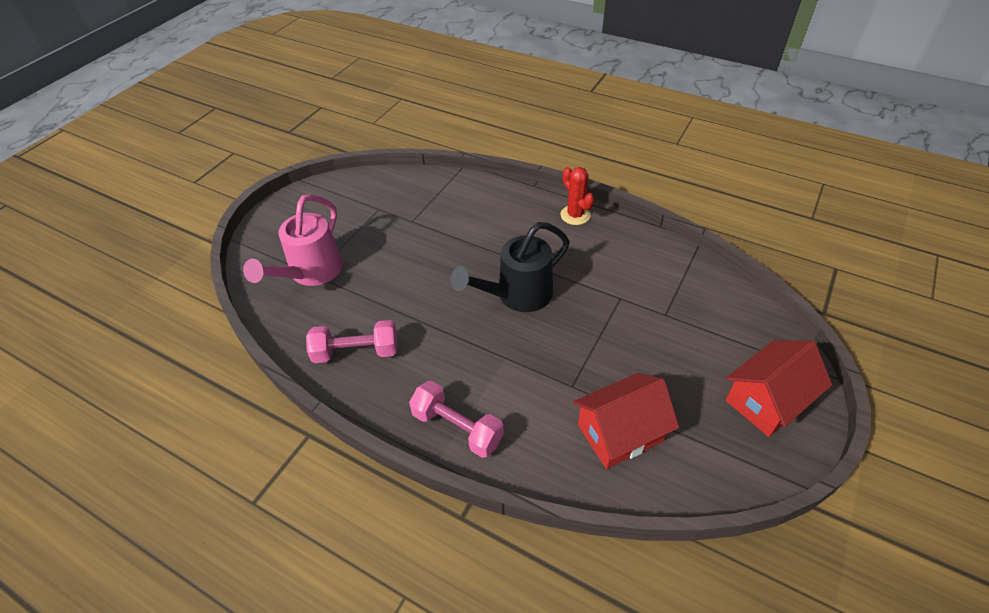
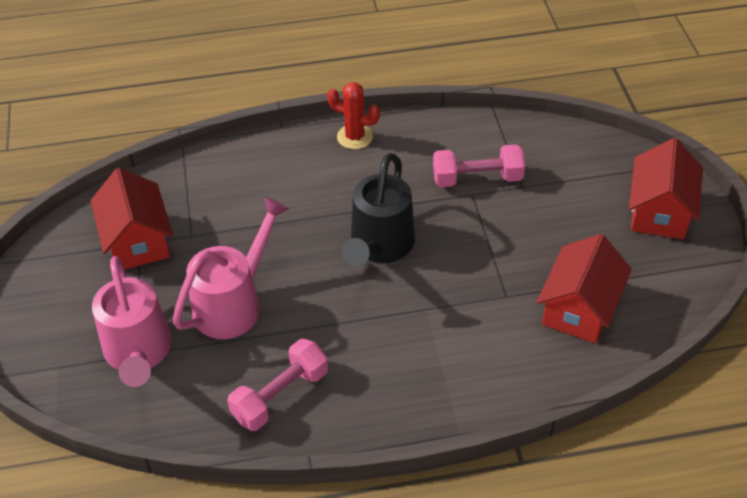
camera: 40 degrees left, 0 degrees up
(380, 207) = (137, 241): none -> red house
(392, 276) = (234, 303): none -> pink watering can
(457, 428) = (447, 395): pink dumbbell -> pink dumbbell (477, 178)

